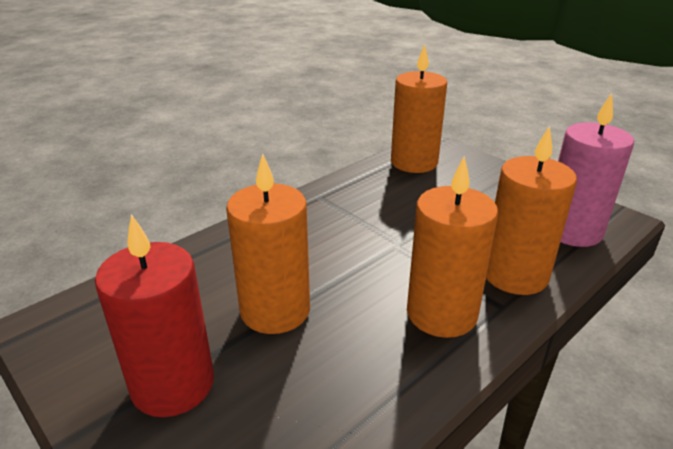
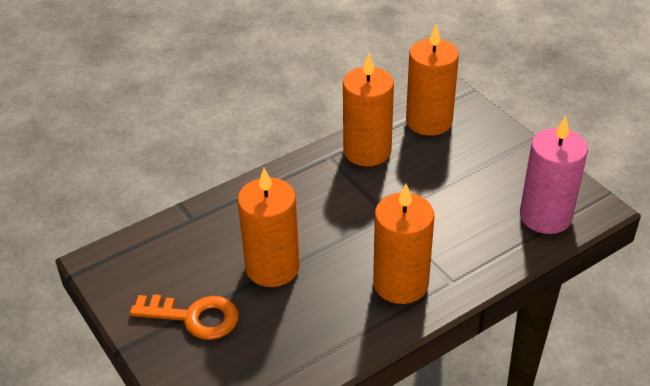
camera: 10 degrees right, 10 degrees up
(173, 384) = (194, 317): red candle -> orange key
(515, 275) = (474, 255): orange candle -> orange candle (367, 151)

